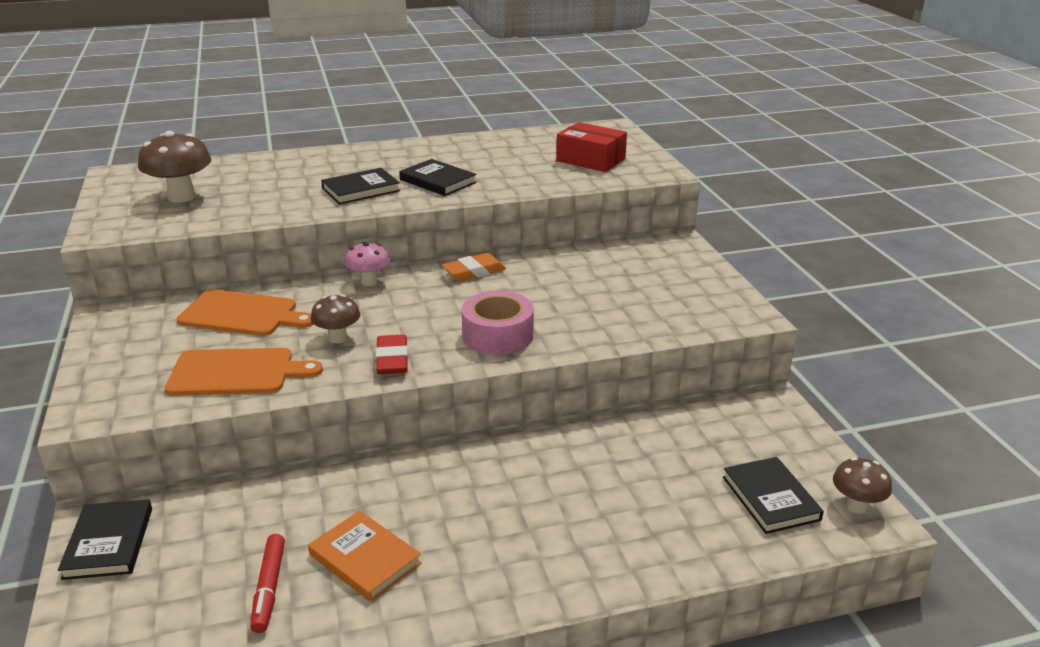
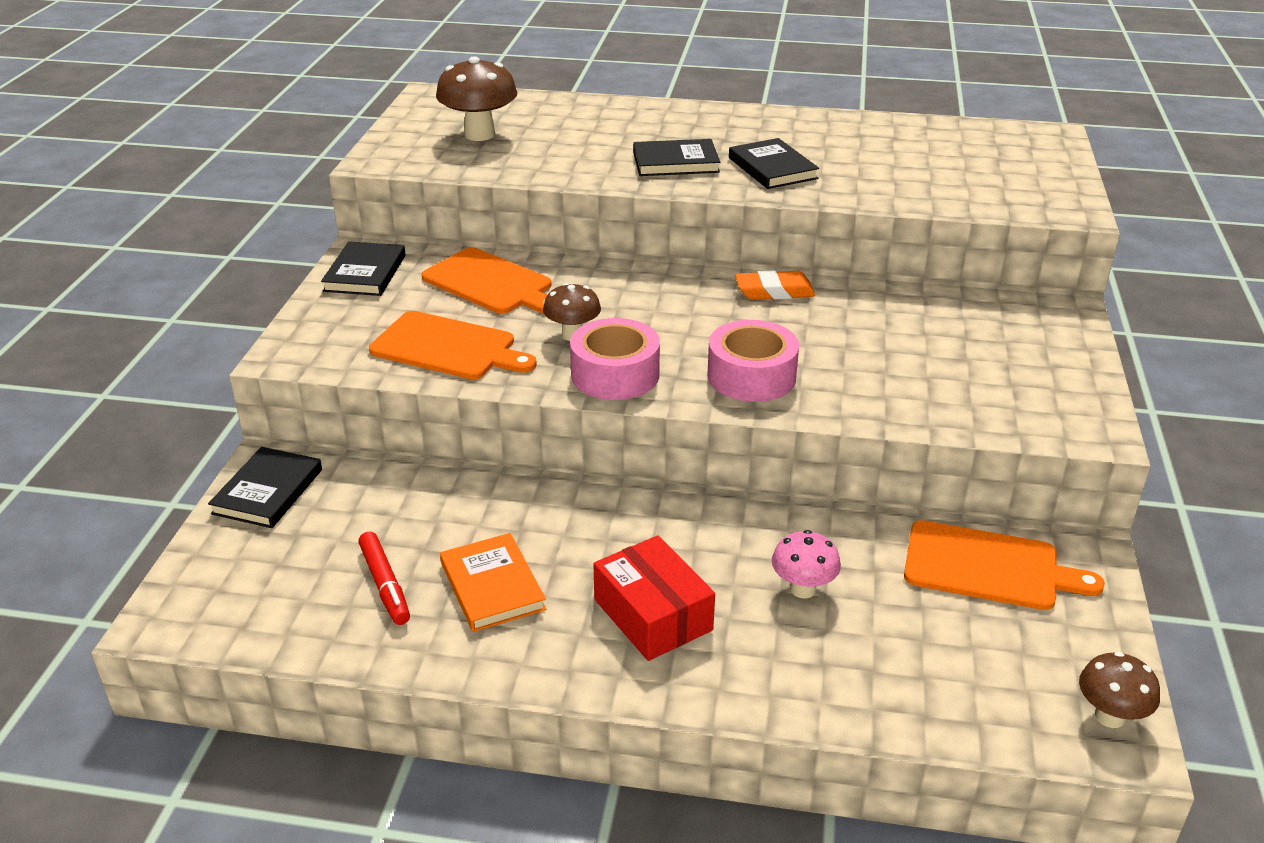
camera: 25 degrees right, 5 degrees up
(269, 588) = (385, 585): red marker -> red marker turned 45 degrees counterclockwise
(369, 281) = (646, 276): pink mushroom -> pink mushroom (803, 589)
(392, 359) = (615, 374): red eraser -> pink tape
(590, 160) = (987, 175): red box -> red box (652, 615)
(719, 430) = (988, 567): none -> orange cutting board
(770, 498) = (999, 670): black book -> black book (365, 273)

